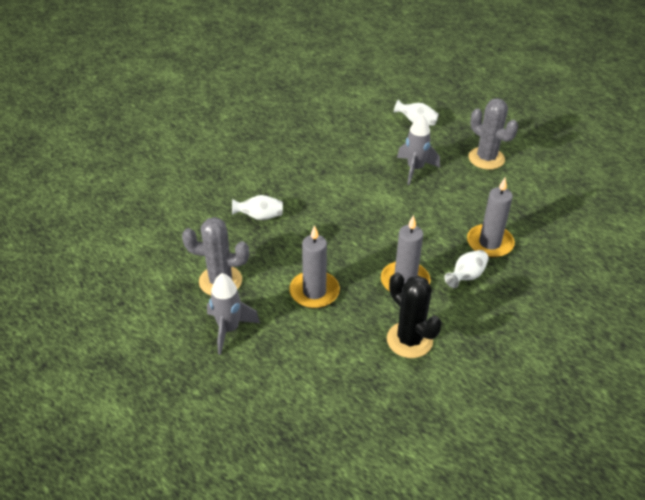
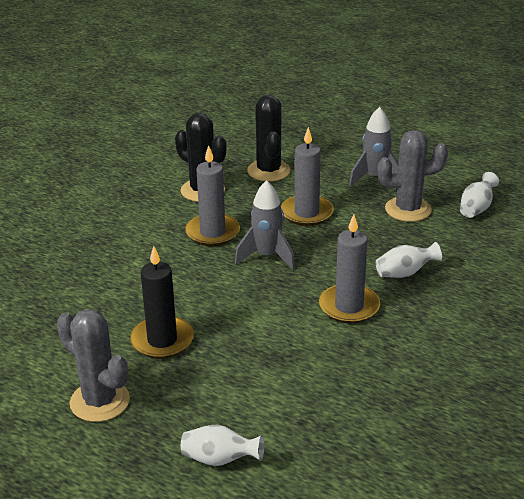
camera: 170 degrees right, 10 degrees down
(335, 360) = (269, 171): none -> black cactus
(415, 169) = (214, 366): grey rocket -> grey rocket (267, 256)
(449, 190) = (162, 340): none -> black candle
(466, 276) = (144, 245): white vase -> white vase (476, 208)
(489, 243) = (112, 281): grey candle -> grey candle (349, 307)

